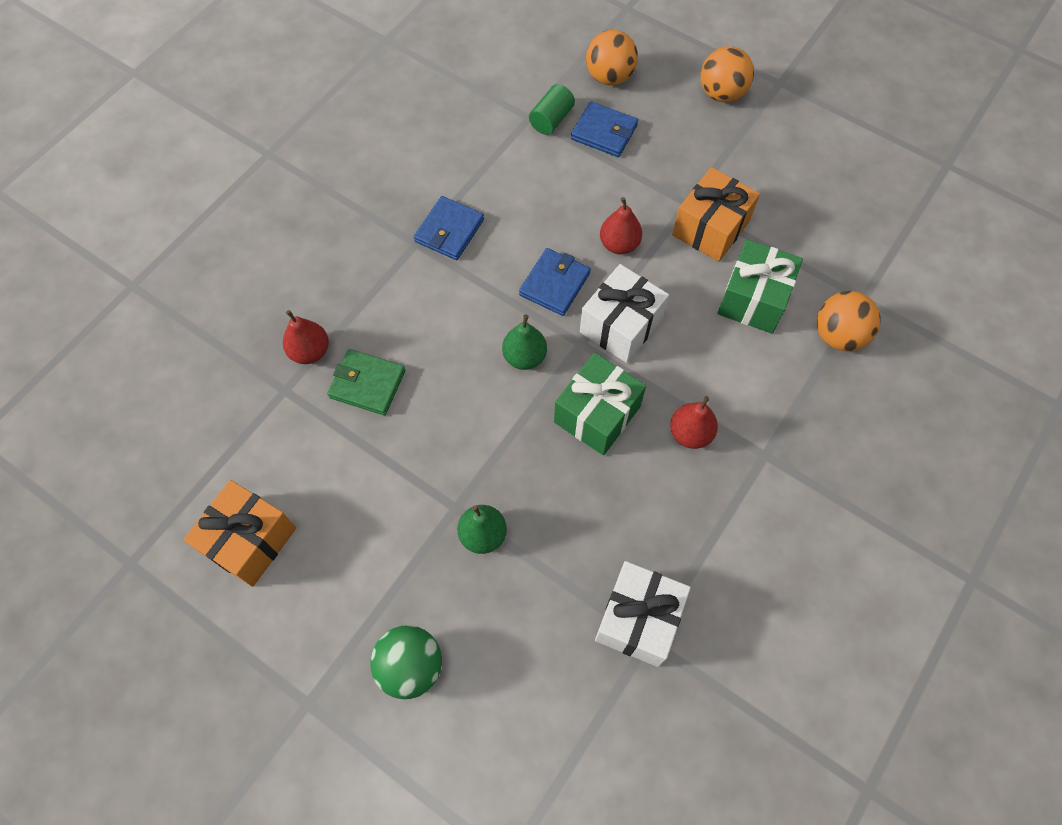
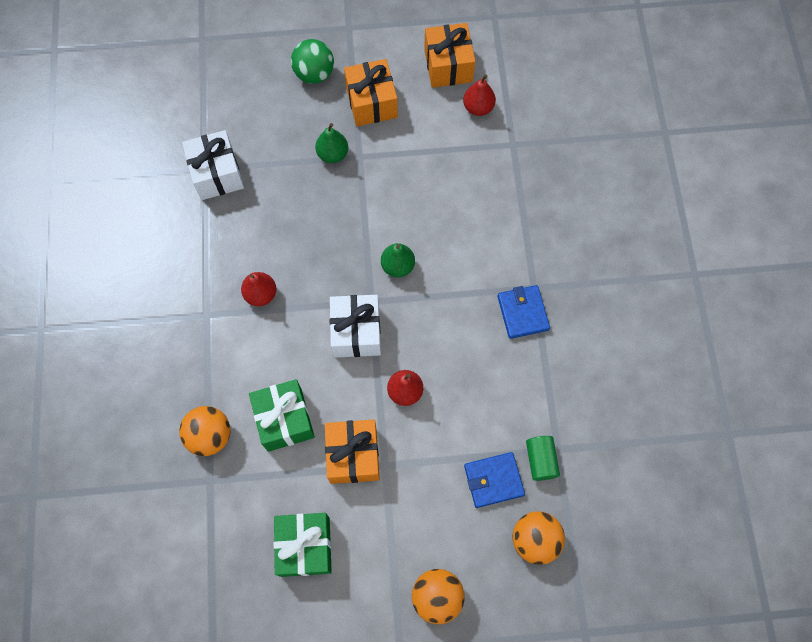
camera: 140 degrees right, 5 degrees up
(310, 351) = (523, 174): red pear -> red pear (478, 107)
(367, 384) = (472, 181): green wallet -> none
(380, 565) = (371, 102): none -> orange gift
(554, 284) = (422, 328): blue wallet -> none
(597, 414) = (325, 264): green gift -> green gift (305, 546)

